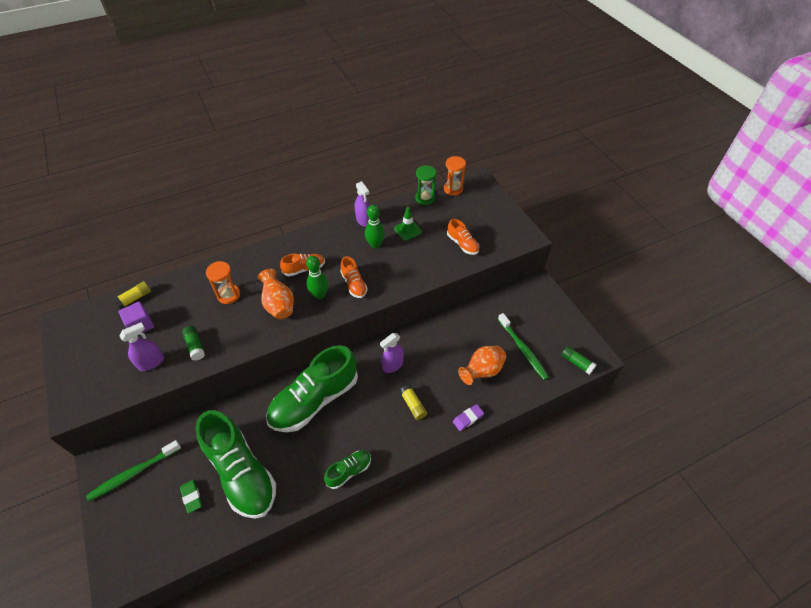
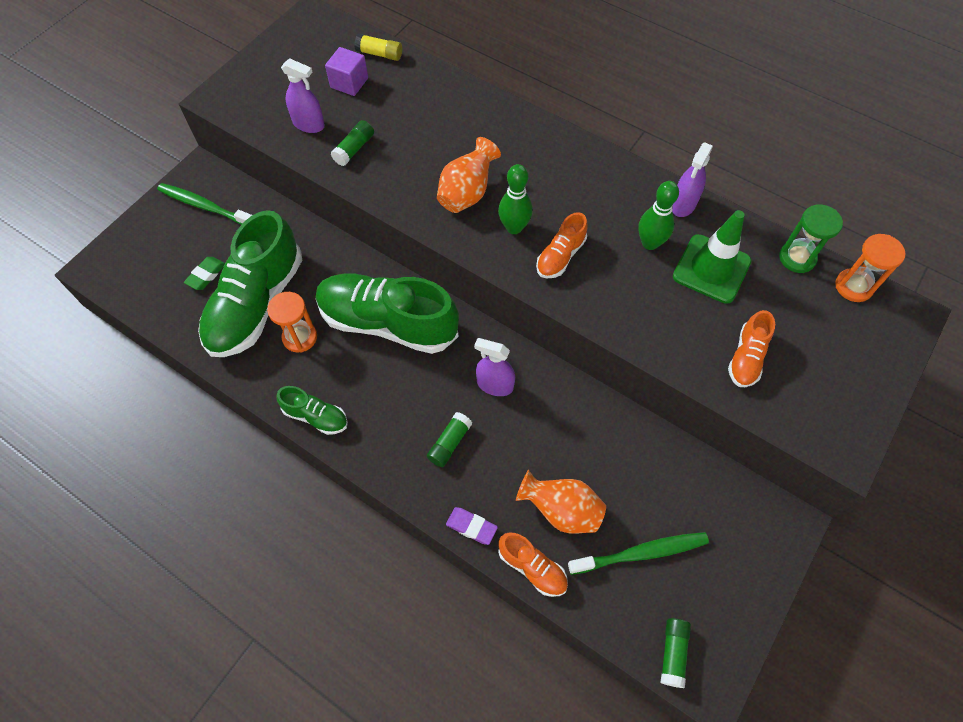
camera: 60 degrees right, 10 degrees up
(229, 295) = (445, 134): orange hourglass -> orange hourglass (300, 337)
(304, 269) = (543, 186): orange shoe -> orange shoe (532, 567)
(407, 230) = (711, 269): green traffic cone -> green traffic cone, size x1.62
(413, 405) = (449, 443): yellow glue stick -> green glue stick
(522, 349) = (640, 553): green toothbrush -> green toothbrush turned 135 degrees counterclockwise

